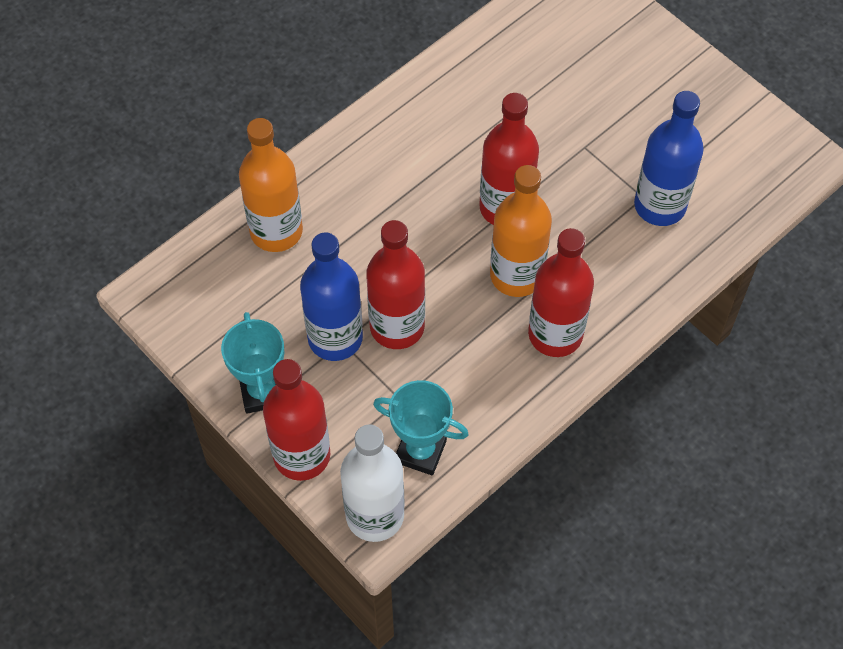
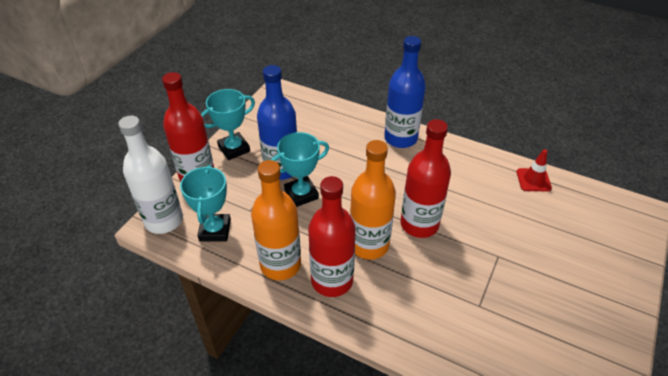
camera: 70 degrees right, 15 degrees down
(276, 231) = (341, 125): orange bottle -> orange bottle (280, 264)
(397, 327) = (301, 194): red bottle -> turquoise trophy
(483, 52) = (533, 180): none -> red traffic cone
(660, 205) = (478, 319): blue bottle -> blue bottle (400, 138)

